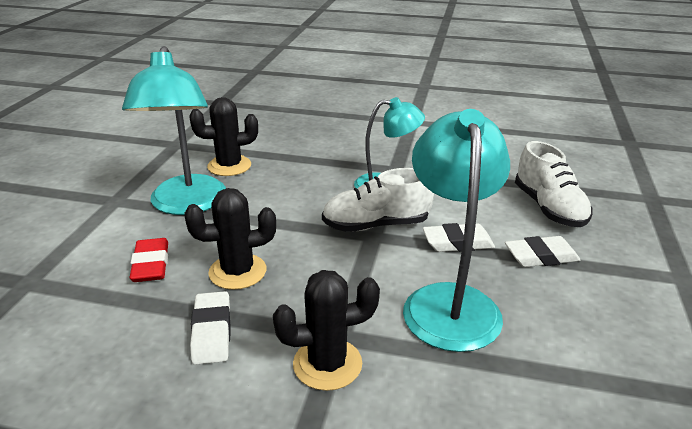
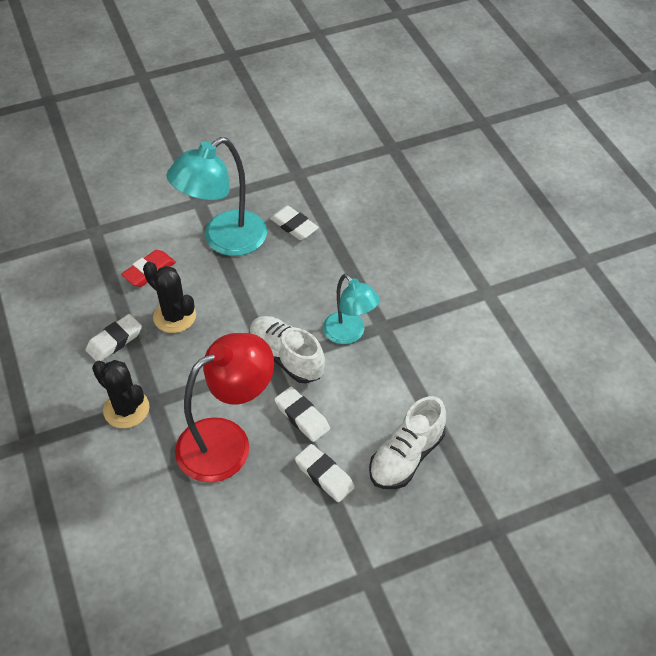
camera: 55 degrees right, 20 degrees up
(229, 166) = (294, 226): black cactus -> white eraser
(449, 301) = (227, 442): turquoise lamp -> red lamp

